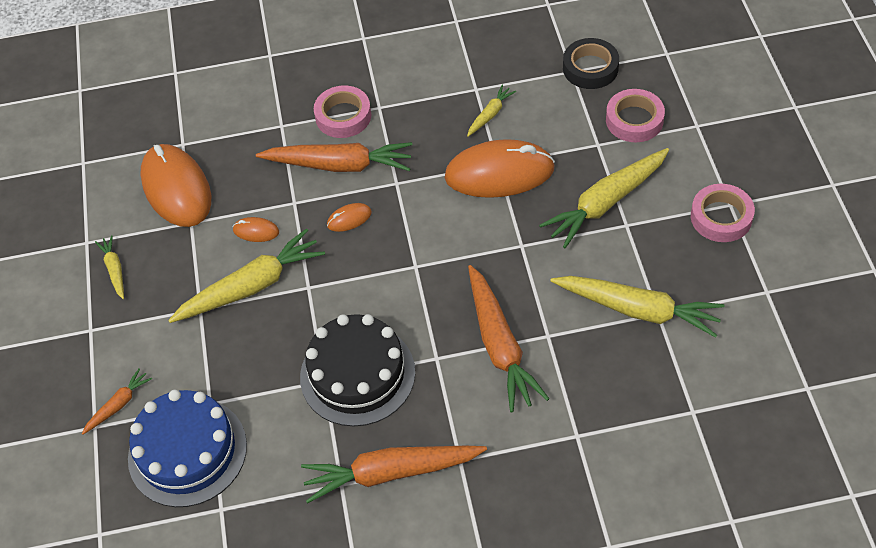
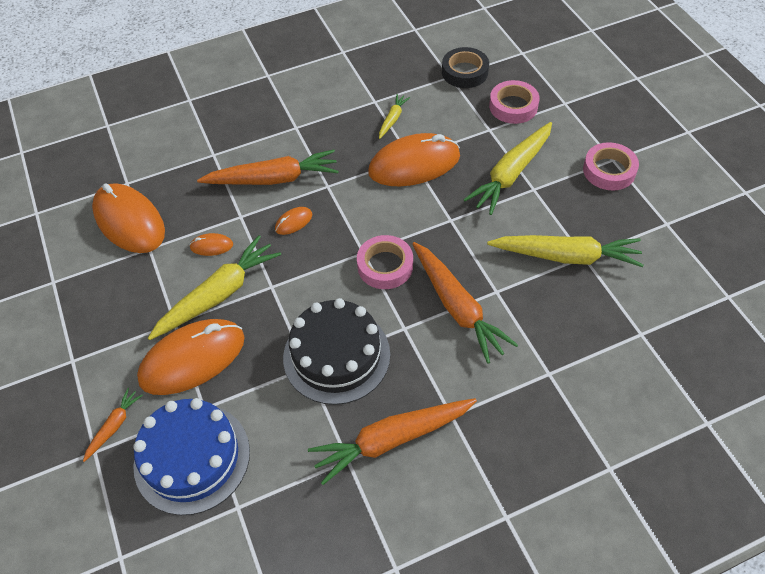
camera: 15 degrees left, 0 degrees up
(115, 270) = (85, 302): yellow carrot -> none
(210, 350) = (192, 359): none -> orange mouse
(343, 116) = (266, 139): pink tape -> pink tape (385, 266)

